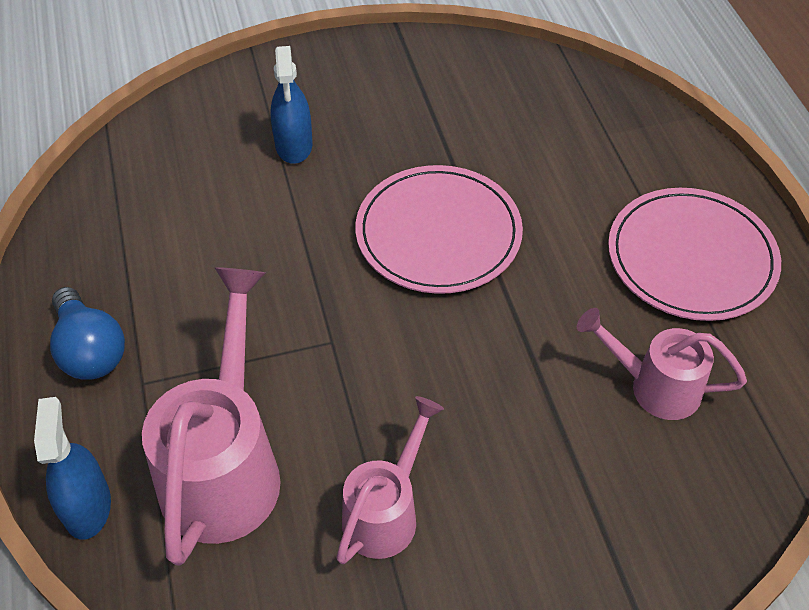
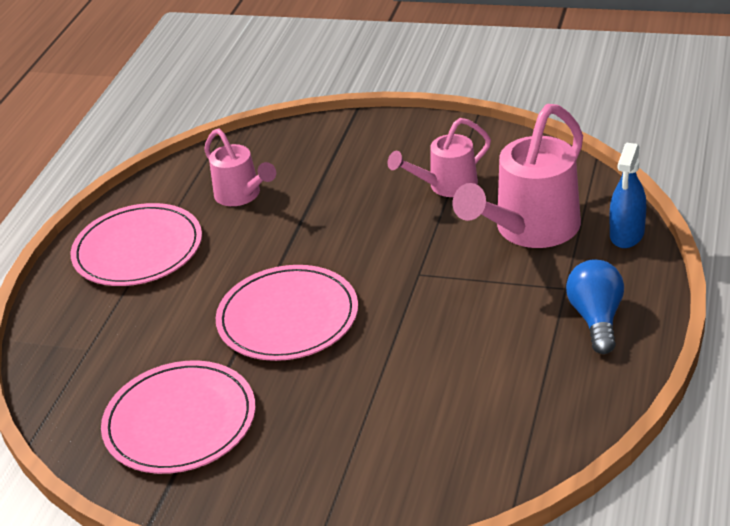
camera: 145 degrees left, 15 degrees down
(294, 145) = (344, 428): blue spray bottle -> none
(448, 102) = (180, 421): none -> pink plate

